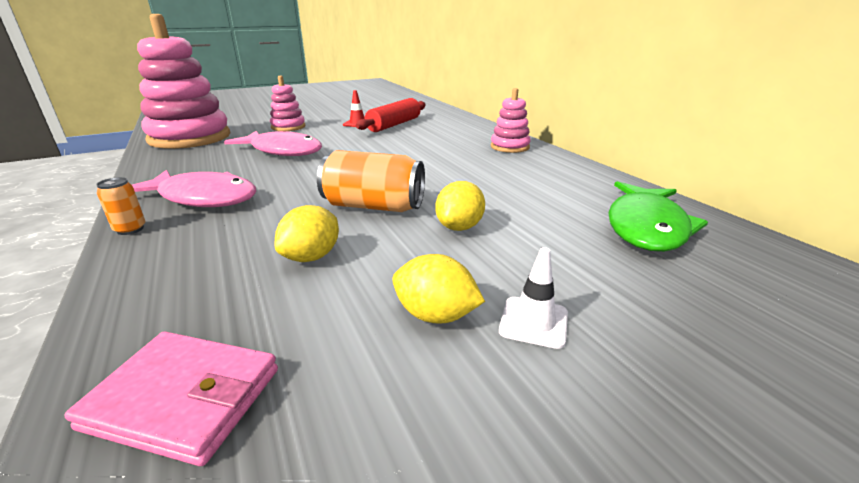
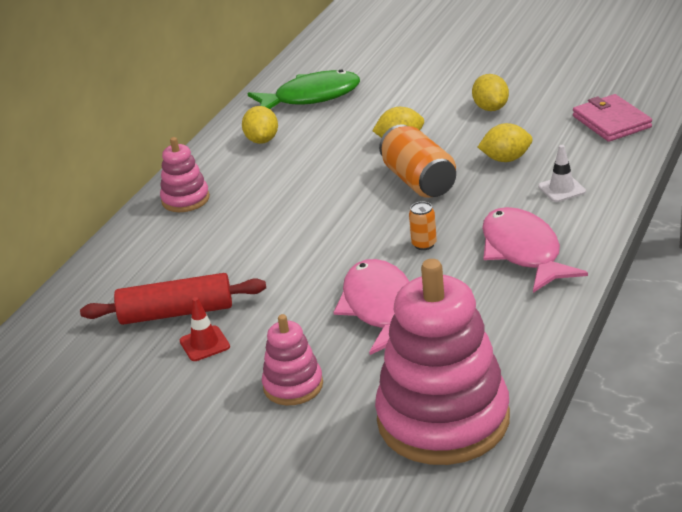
camera: 125 degrees left, 5 degrees up
(130, 229) = (596, 235): orange can -> orange can (424, 244)
(533, 322) = (459, 90): white traffic cone -> white traffic cone (561, 189)
(567, 183) = (262, 140): none -> yellow lemon

